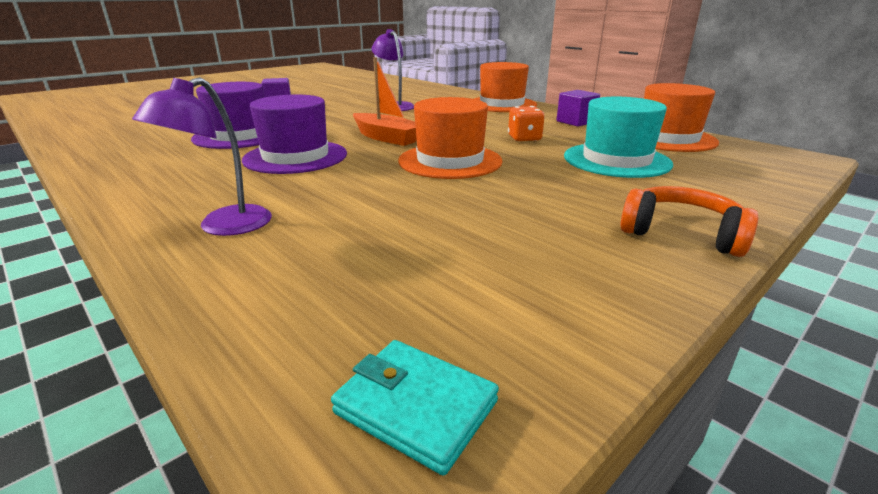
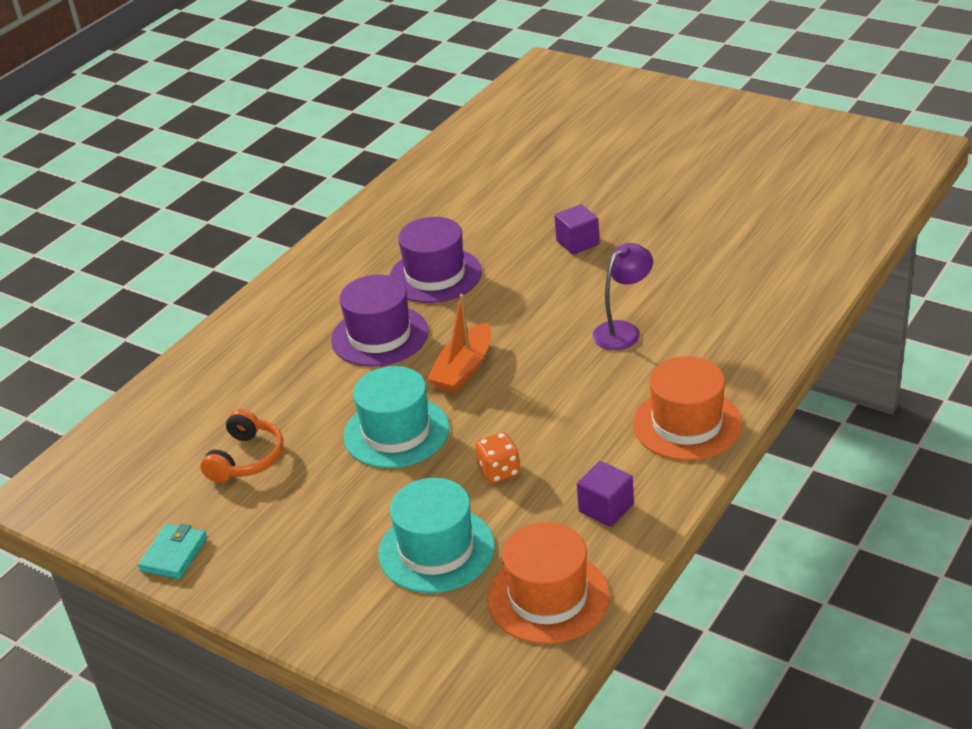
camera: 80 degrees right, 10 degrees up
(224, 227) = (226, 365): purple lamp -> none
(415, 407) = (69, 493): turquoise wallet -> turquoise wallet (174, 554)
(450, 161) = (396, 432): orange hat -> turquoise hat
(681, 234) = (253, 586): orange headphones -> orange headphones (246, 458)

